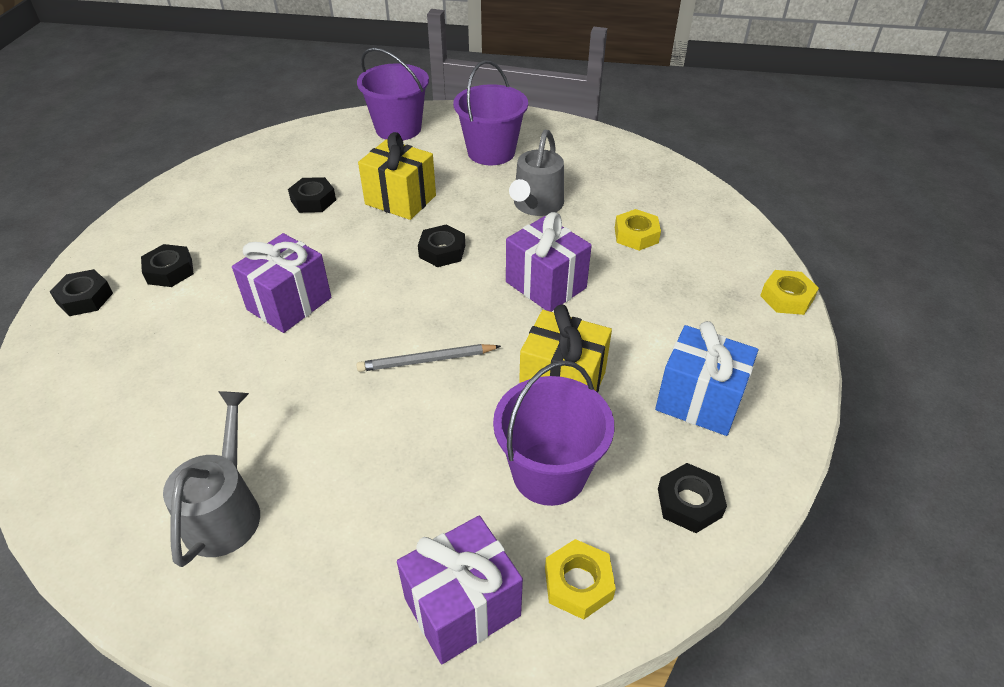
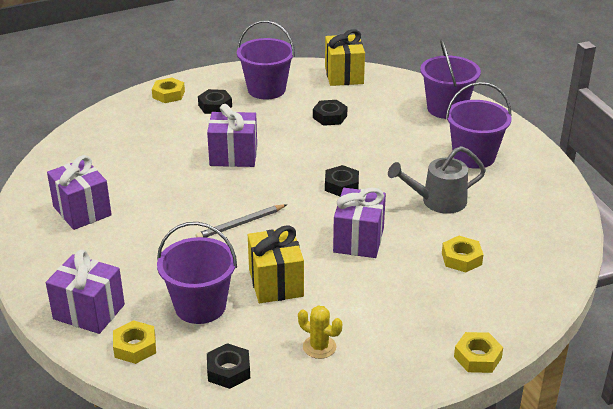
camera: 55 degrees right, 10 degrees down
(85, 298) = (168, 94): black nut -> yellow nut
(198, 218) = (266, 89): none -> purple bucket
(226, 509) = (82, 211): grey watering can -> purple gift
(400, 200) = (371, 146): yellow gift -> yellow gift (344, 75)
(427, 361) = (240, 224): grey pencil -> grey pencil turned 75 degrees counterclockwise
(699, 401) = (319, 347): blue gift -> yellow cactus

